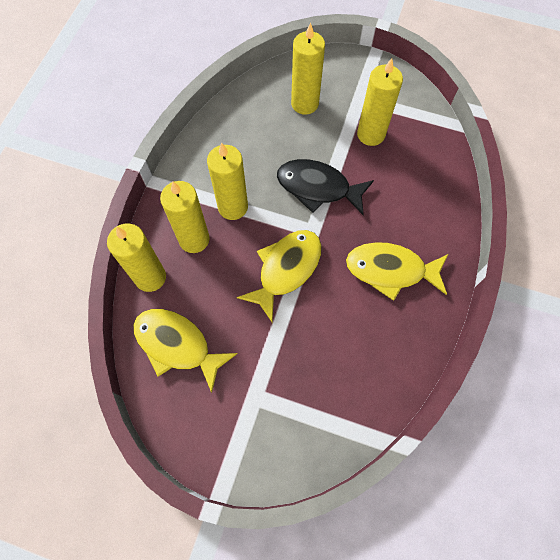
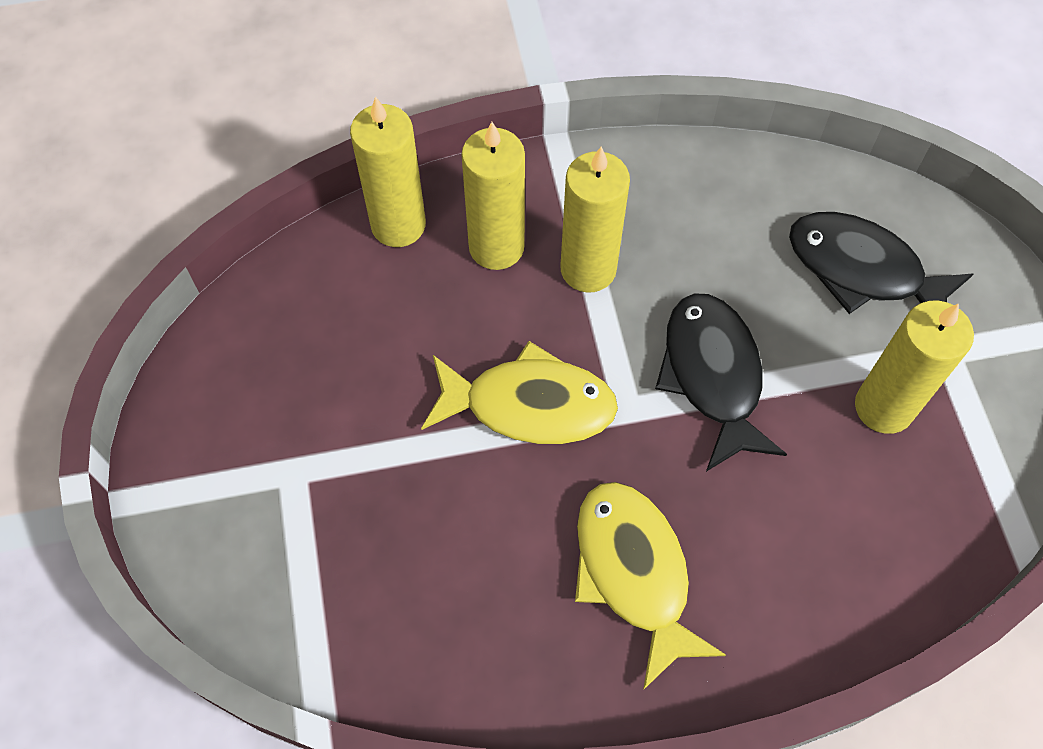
camera: 60 degrees right, 5 degrees down
(177, 345) = (313, 320): yellow fish -> none
(305, 103) = (863, 270): yellow candle -> black fish

